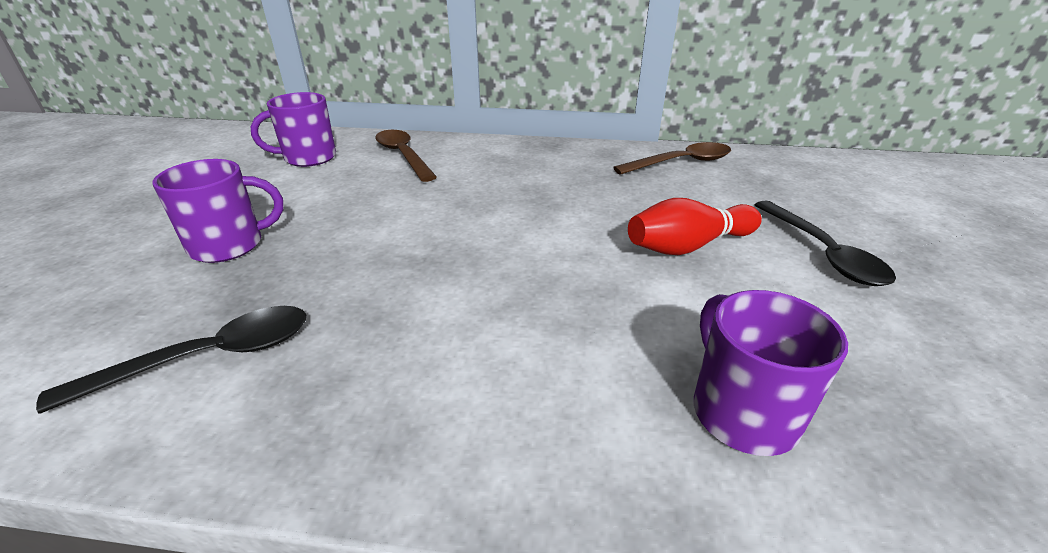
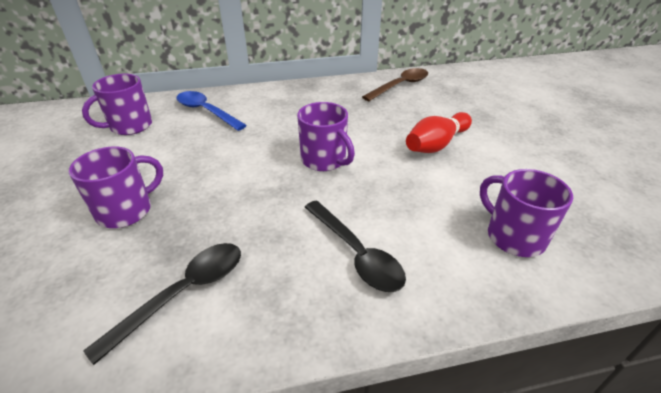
camera: 20 degrees left, 5 degrees up
(403, 155) = (206, 111): brown spoon -> blue spoon
(507, 236) = (324, 160): none -> purple mug
(822, 252) = (507, 133): black spoon -> black spoon (356, 253)

